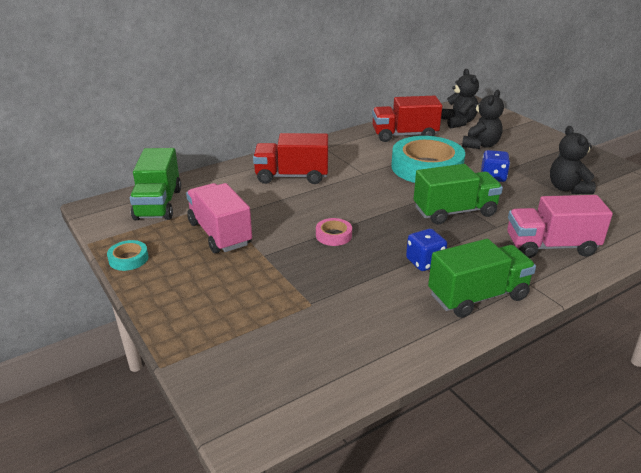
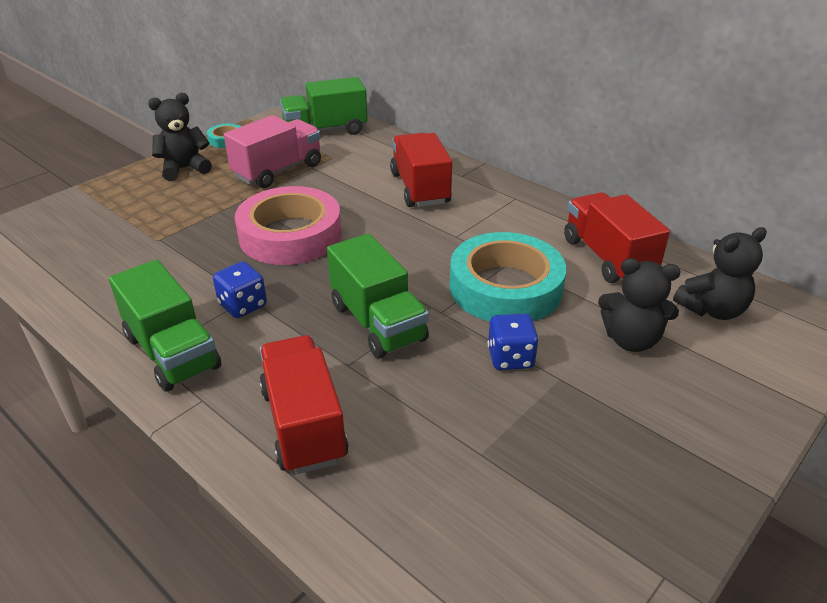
camera: 75 degrees right, 5 degrees up
(333, 235) = (290, 235): pink tape -> pink tape, size x2.35
(551, 246) = (303, 424): pink truck -> red truck
(567, 188) = (515, 454): black teddy bear -> black teddy bear (184, 169)

